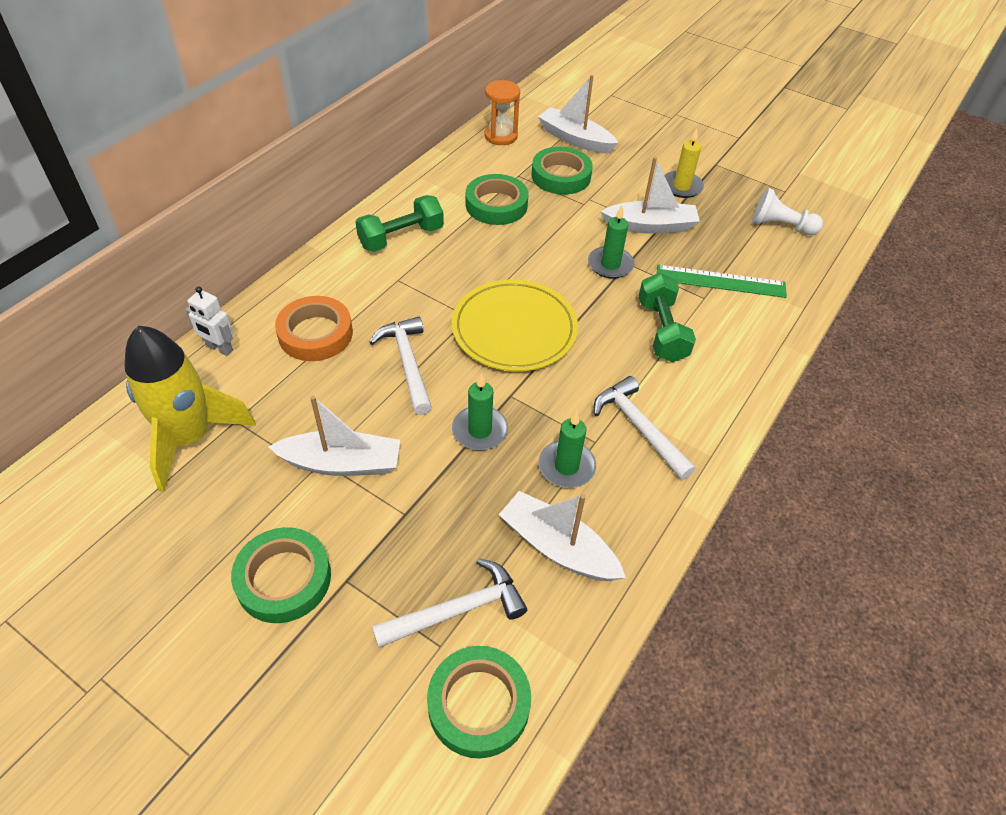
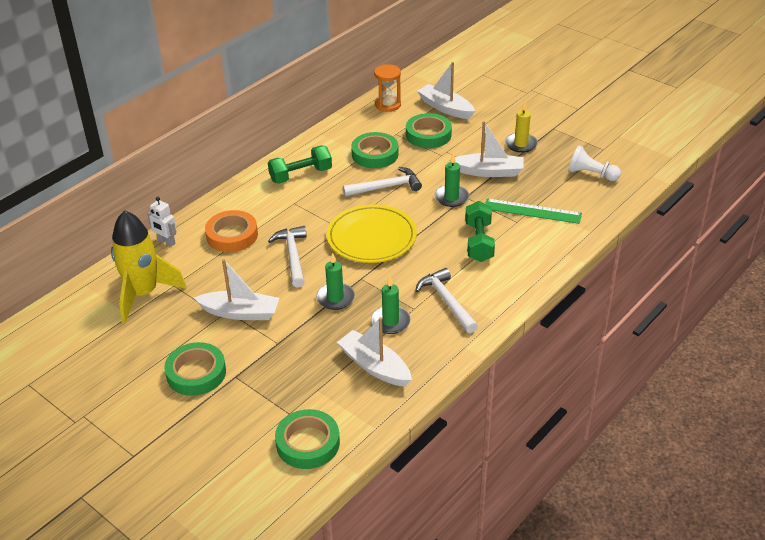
camera: 10 degrees right, 10 degrees down
(457, 610) = (303, 395): white hammer -> white hammer (386, 187)

